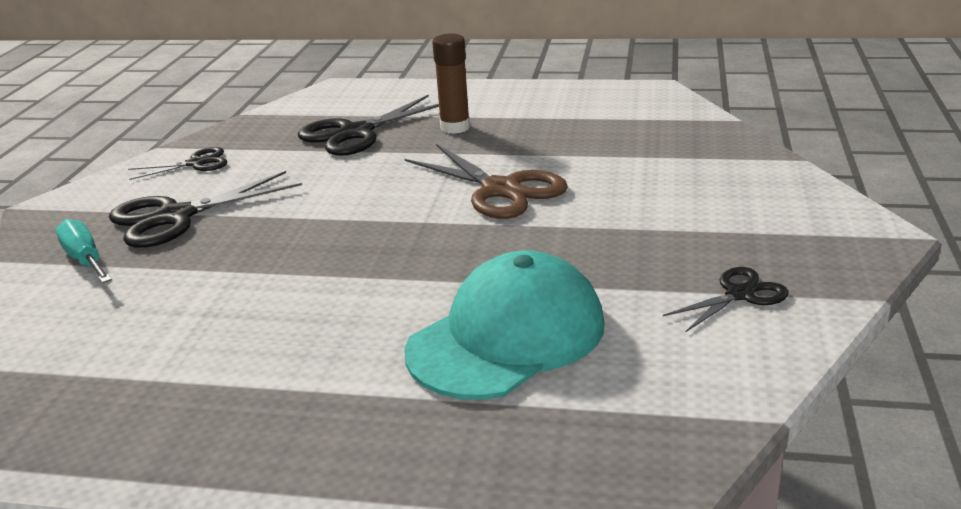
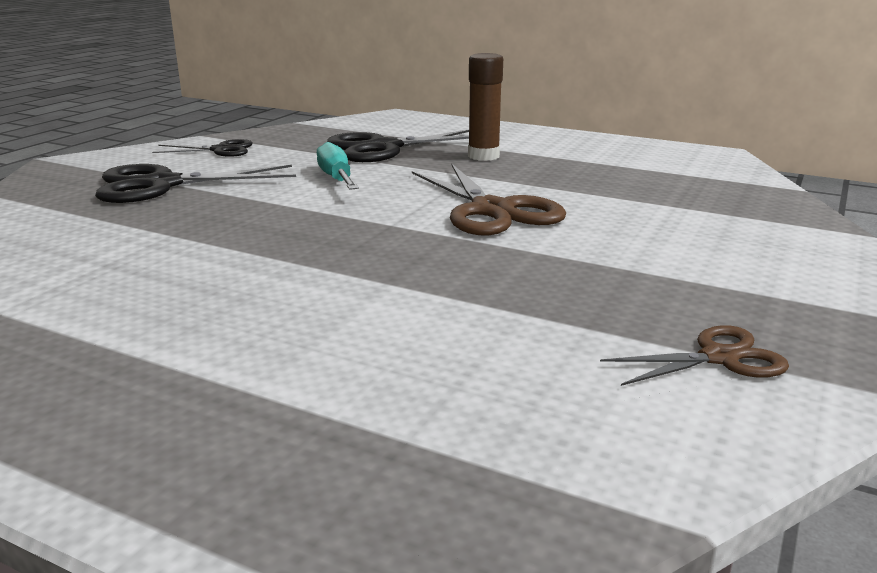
camera: 15 degrees right, 5 degrees down
(85, 259) = (51, 203): turquoise screwdriver -> turquoise screwdriver (336, 178)
(507, 337) = (394, 346): turquoise cap -> none
(740, 294) = (719, 358): black scissors -> brown scissors

